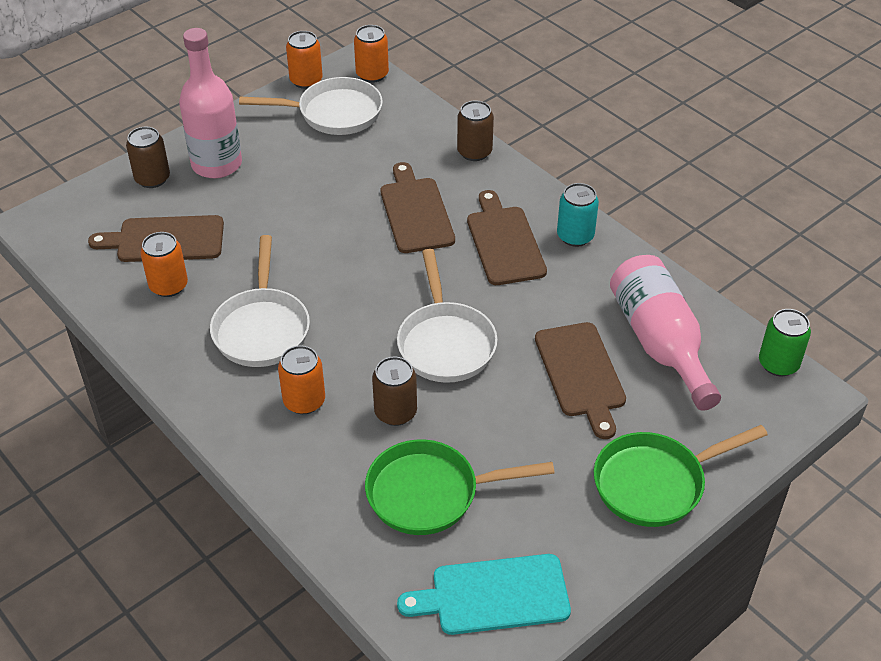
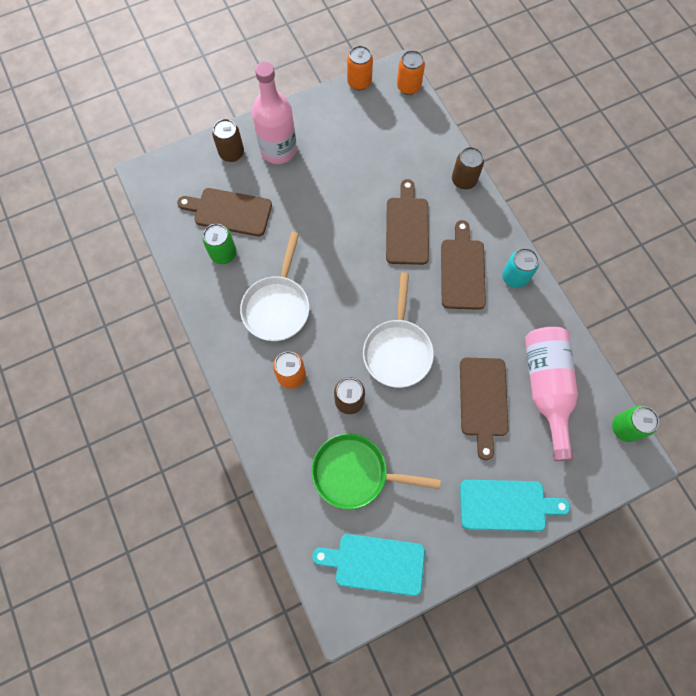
camera: 15 degrees right, 25 degrees up
(168, 286) = (223, 253): orange can -> green can
(334, 113) = (372, 119): white pan -> none
(655, 483) = (506, 505): green pan -> turquoise cutting board

